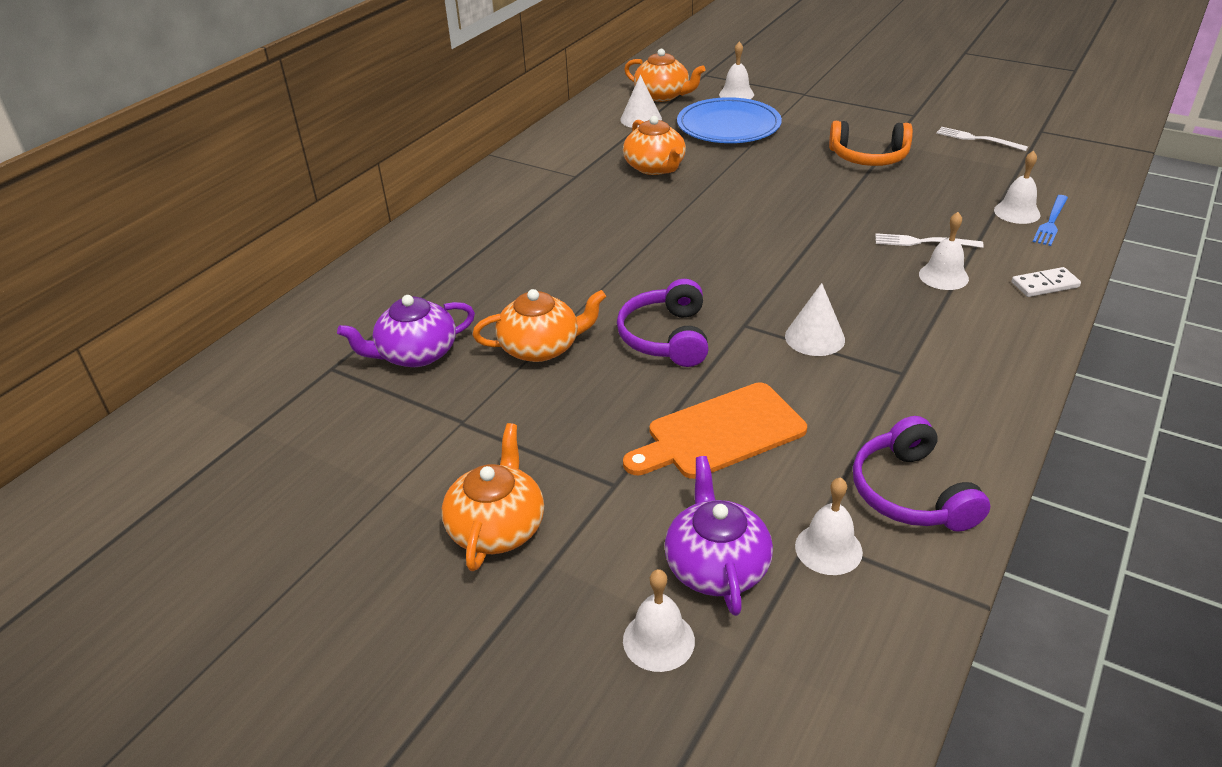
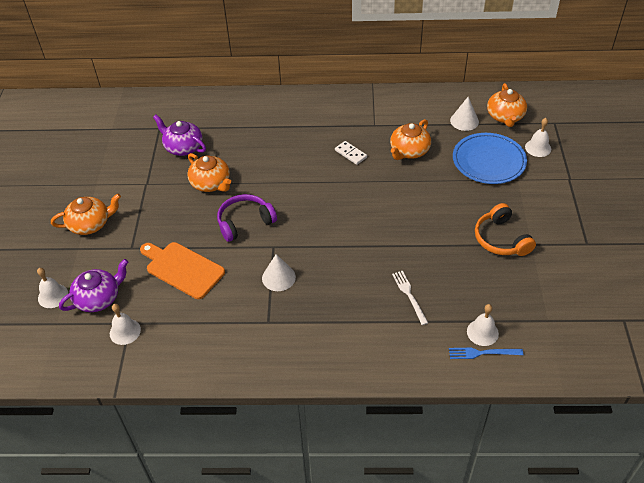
camera: 60 degrees right, 10 degrees up
(911, 493) = (175, 350): purple headphones -> none
(943, 276) = (376, 314): white bell -> none
(978, 139) = (577, 287): white fork -> none
(1044, 285) = (398, 365): white domino -> white domino (351, 154)

